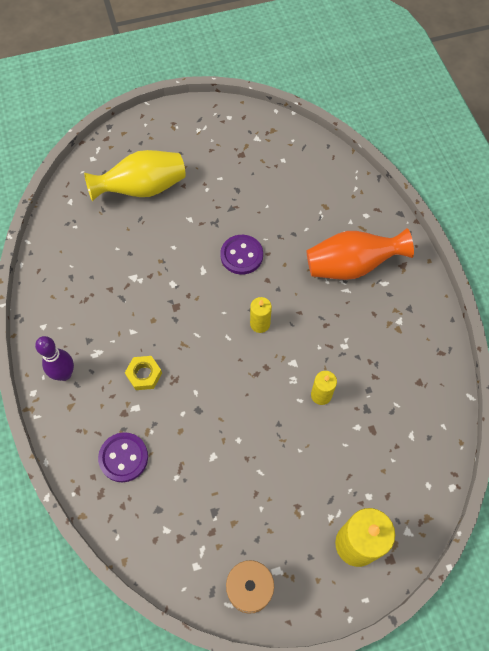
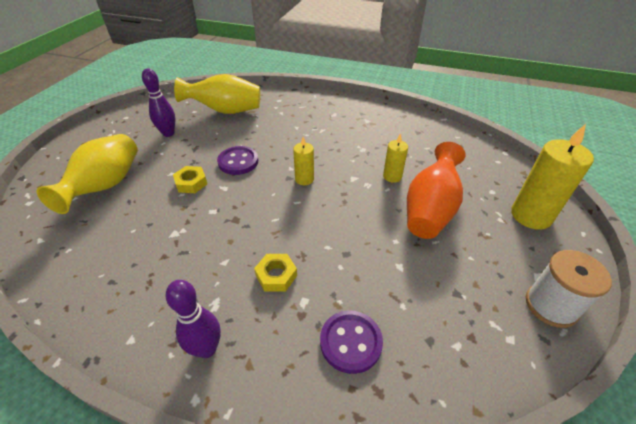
camera: 55 degrees left, 20 degrees down
(190, 243) = (191, 183): none -> yellow nut
(234, 170) = (168, 133): none -> purple bowling pin
(306, 185) = (225, 111): none -> yellow vase
(351, 266) = (307, 120): orange vase -> orange vase (430, 210)

